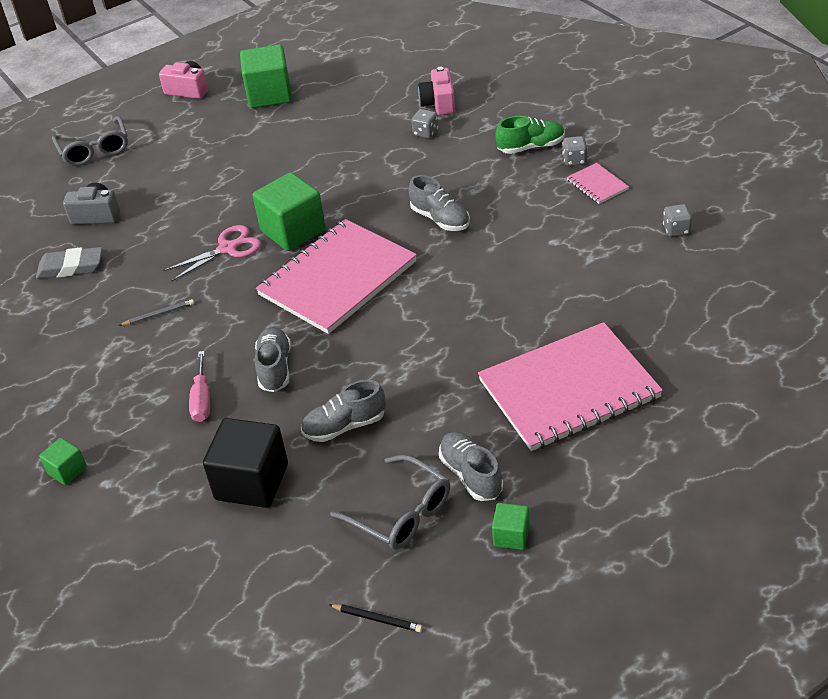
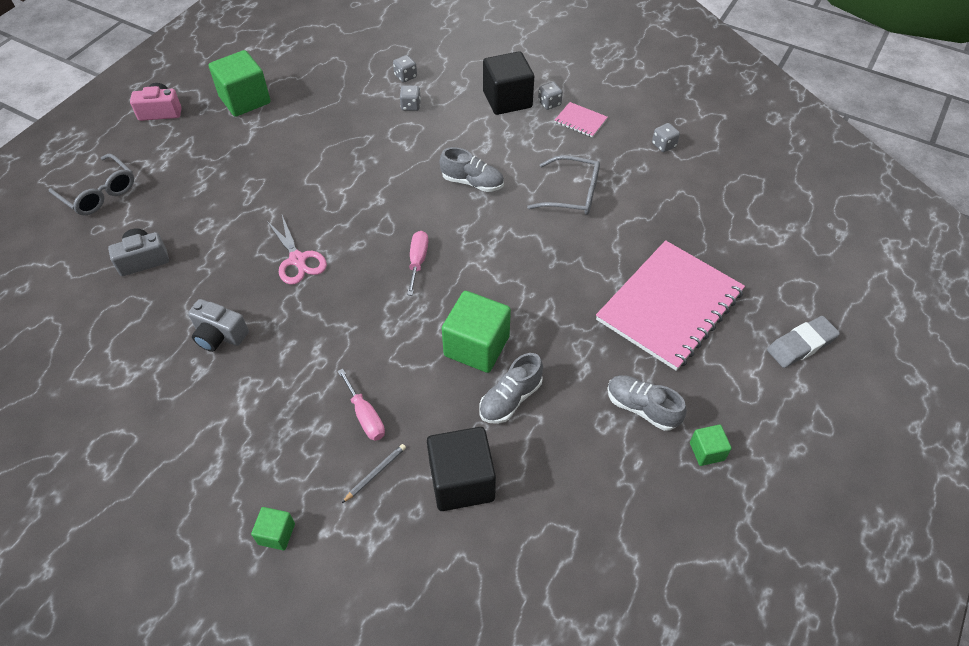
camera: 30 degrees left, 10 degrees up
(71, 267) = (149, 321): grey eraser -> grey eraser (801, 345)
(121, 295) = (219, 335): none -> grey camera
(159, 314) = (270, 344): grey pencil -> grey pencil (375, 473)
(227, 249) = (297, 260): pink scissors -> pink scissors turned 120 degrees clockwise
(275, 368) = (414, 363): grey shoe -> none
(293, 231) = (349, 226): green cube -> green cube (476, 346)
(337, 278) = (418, 261): pink notebook -> pink screwdriver
(377, 619) = (650, 570): black pencil -> none
(401, 513) = (608, 463): grey glasses -> grey glasses (572, 194)
(439, 103) = (405, 76): pink camera -> grey dice
(531, 147) = (507, 99): green shoe -> black cube

